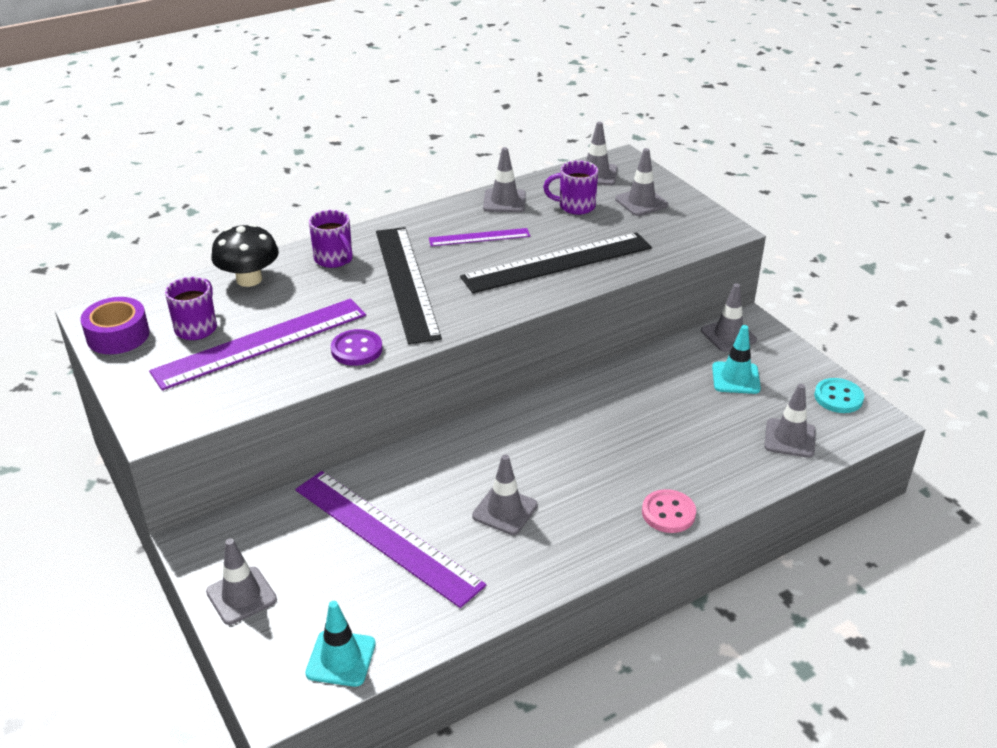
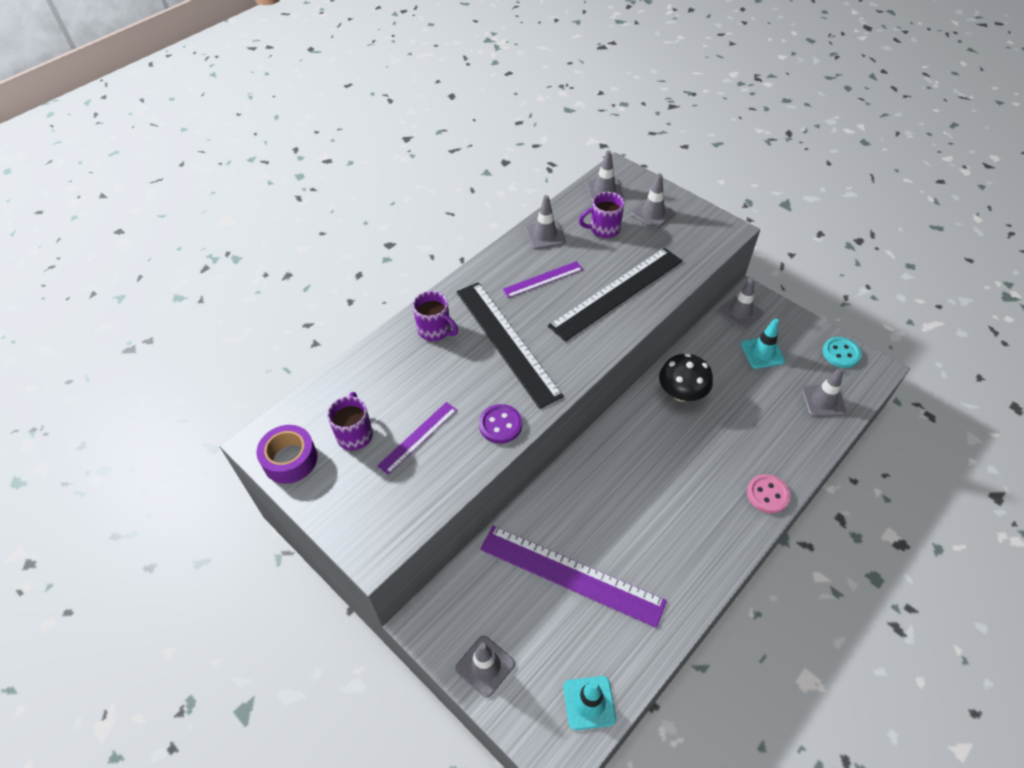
camera: 15 degrees left, 15 degrees up
(249, 279) = (373, 369): black mushroom -> black mushroom (681, 393)
(261, 343) = (418, 437): purple ruler -> purple ruler, size x0.52
(505, 510) = (649, 525): grey traffic cone -> none

